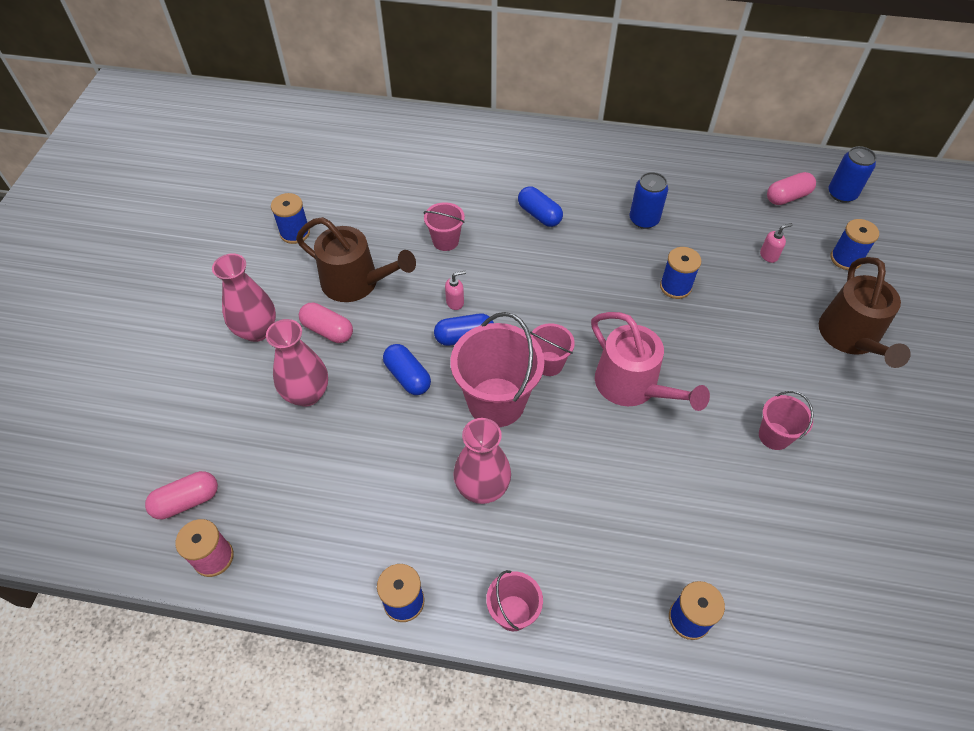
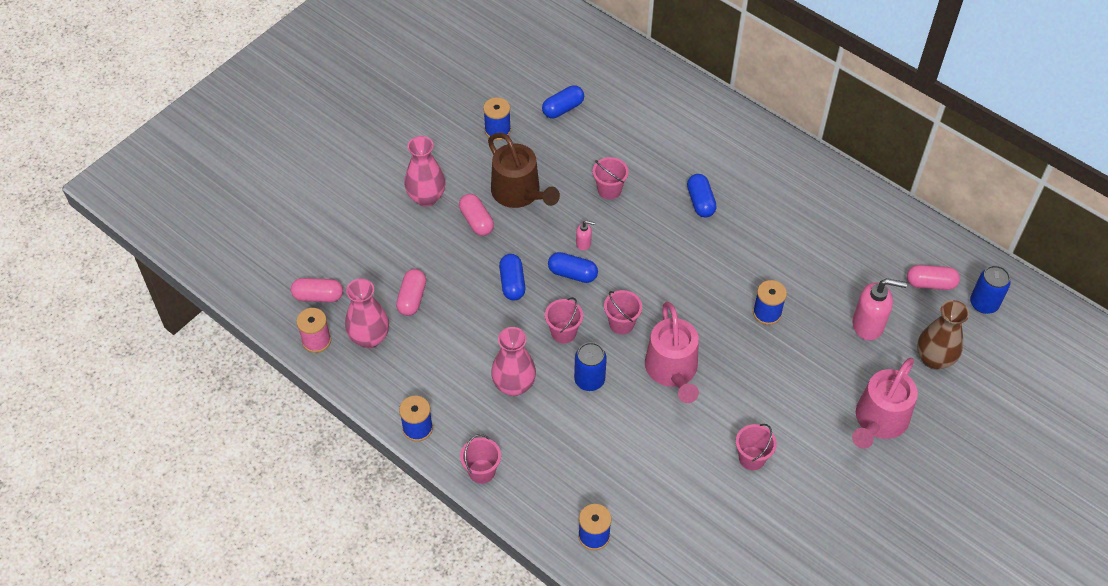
camera: 30 degrees right, 0 degrees up
(304, 447) = (412, 298): none -> pink capsule
(307, 394) = (435, 261): pink vase -> pink vase (369, 338)
(349, 187) = (563, 108): none -> blue capsule
(496, 402) = (563, 332): pink bucket -> pink bucket, size x0.53
(644, 220) = (785, 246): blue can -> blue can (589, 380)
(769, 255) = (868, 325): pink soap dispenser -> pink soap dispenser, size x2.04
(845, 259) = (934, 359): blue spool -> brown vase
(851, 337) = (879, 420): brown watering can -> pink watering can

